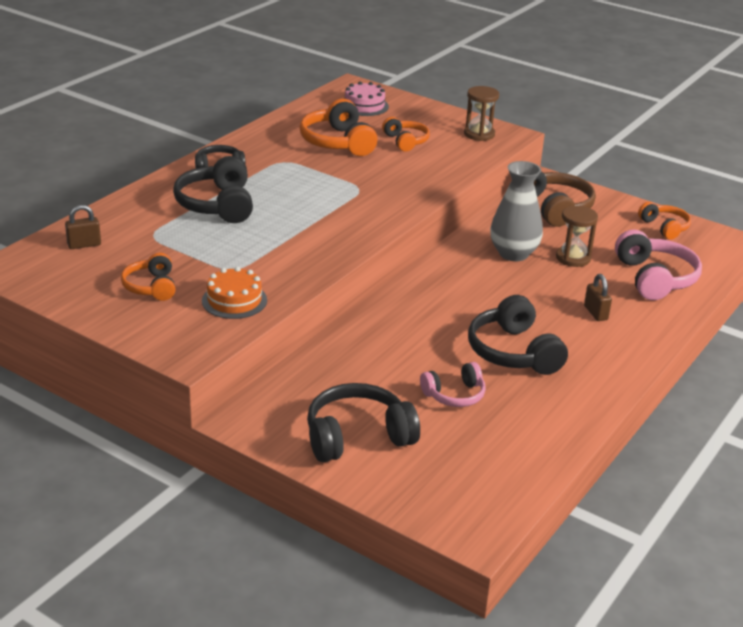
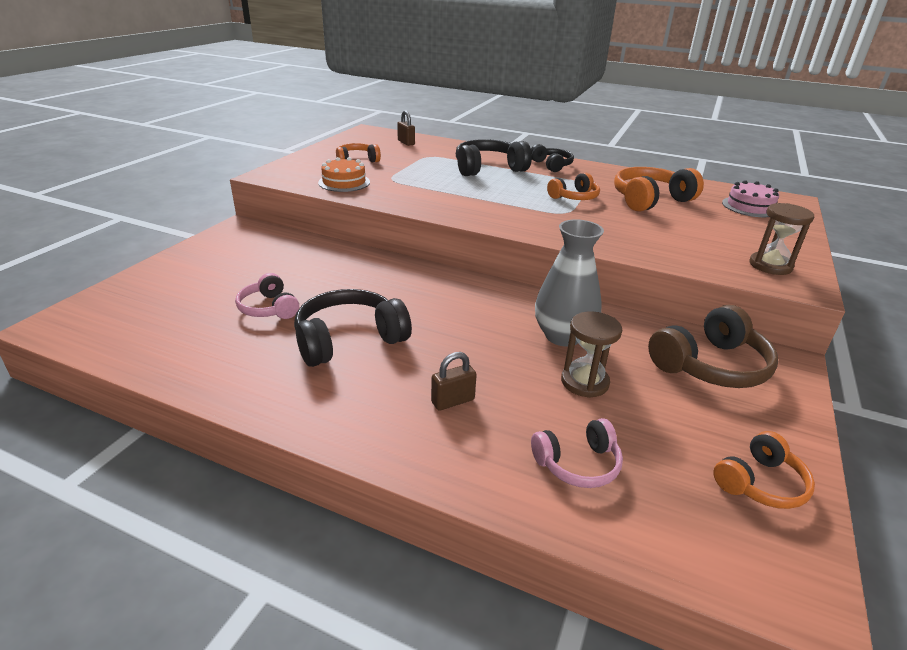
camera: 80 degrees right, 0 degrees up
(357, 436) = (211, 268): black headphones -> none
(405, 141) = (693, 228): orange headphones -> orange headphones (574, 197)
(655, 278) = (578, 464): pink headphones -> pink headphones, size x0.61

